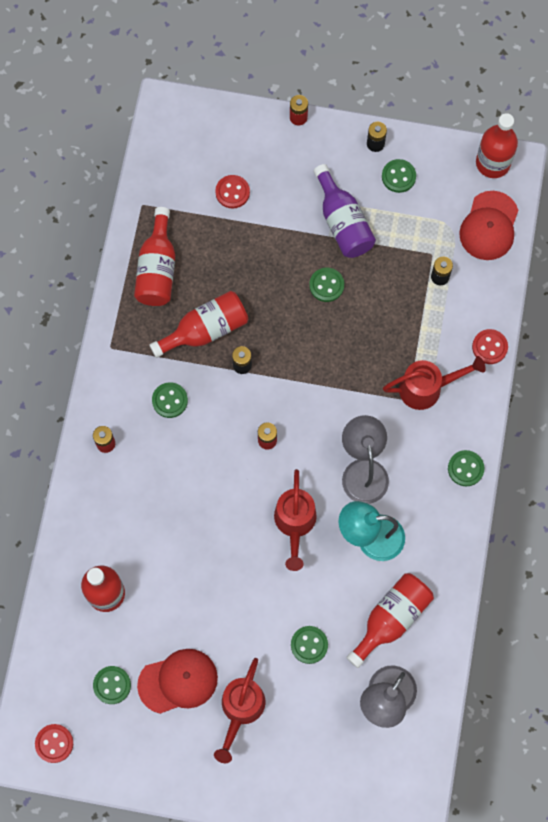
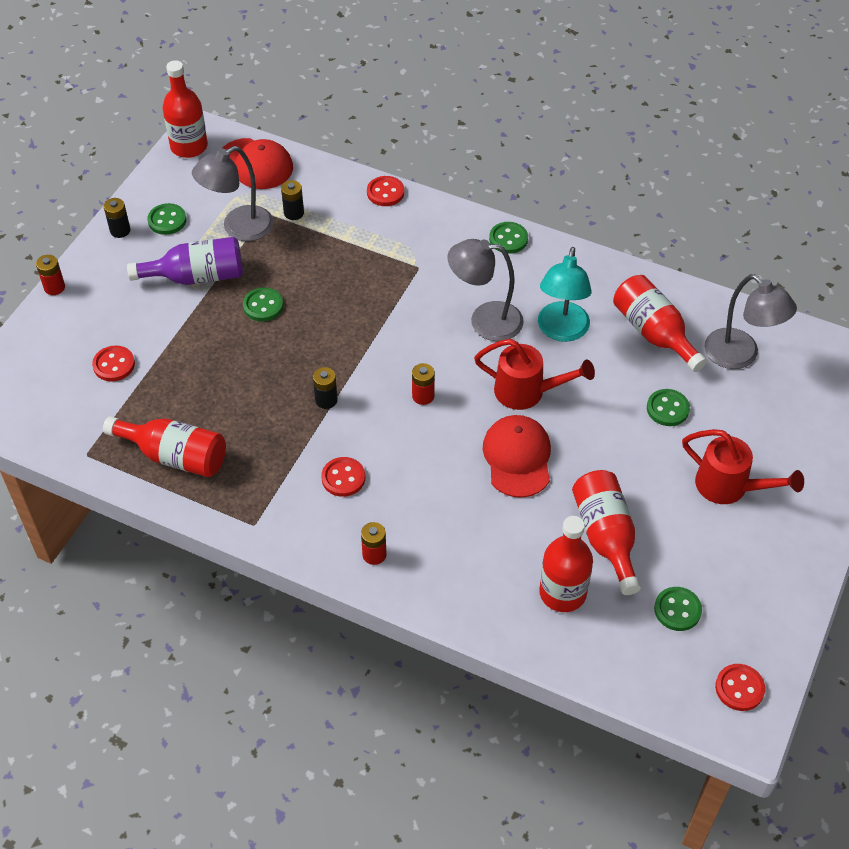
camera: 75 degrees left, 20 degrees down
(170, 400) = (343, 478): green button -> red button
(178, 681) = (685, 541): red cap -> red cap (517, 458)
(206, 330) = (270, 425): red bottle -> red bottle (605, 536)
(407, 237) = (238, 228): none -> grey lamp
(427, 388) = (411, 250): red watering can -> none

